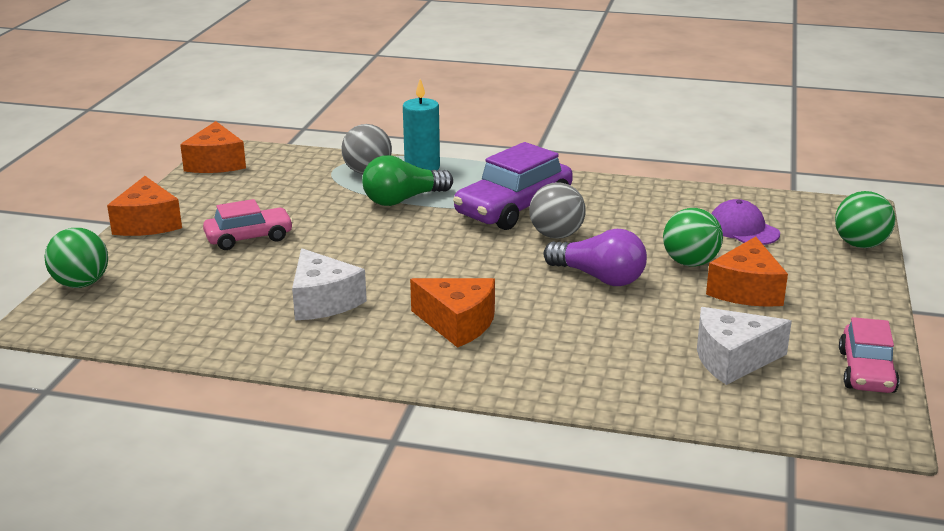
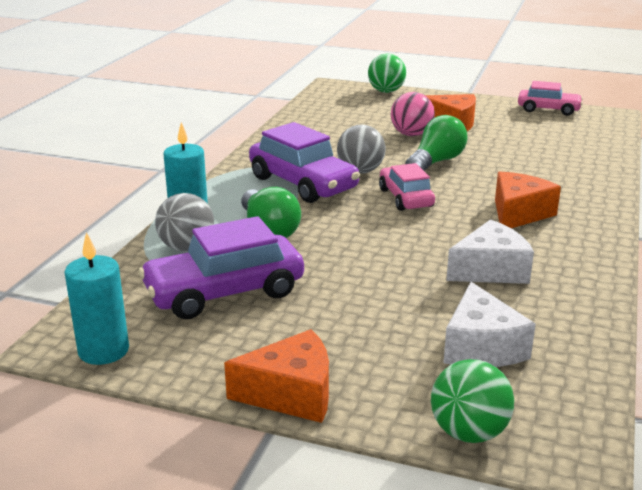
camera: 85 degrees left, 0 degrees up
(216, 163) = (103, 351): orange cheese -> turquoise candle
(249, 238) = (346, 315): pink car -> pink car (405, 198)
(291, 192) = (224, 292): none -> purple car
(599, 277) = (436, 162): purple light bulb -> green light bulb
(690, 263) = (411, 134): green ball -> pink ball
(732, 359) = (545, 136): white cheese -> white cheese (481, 347)
(743, 229) = (358, 115): purple cap -> none

